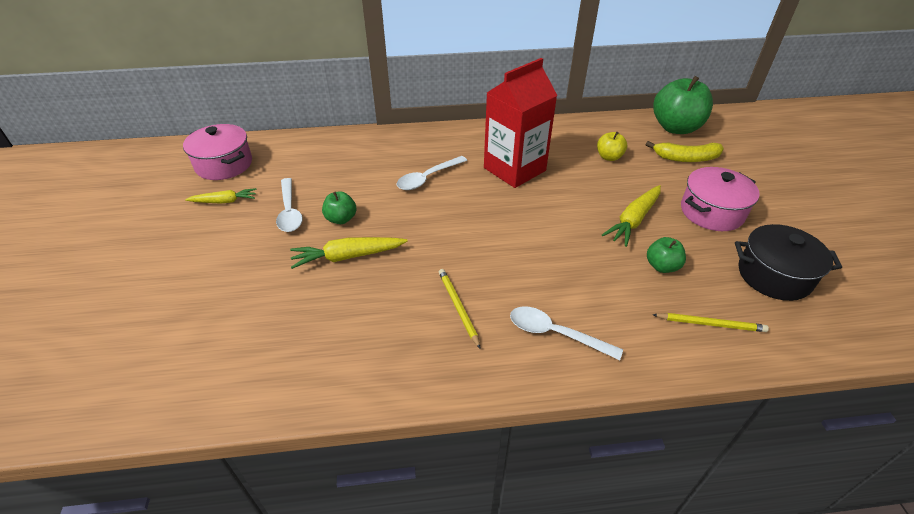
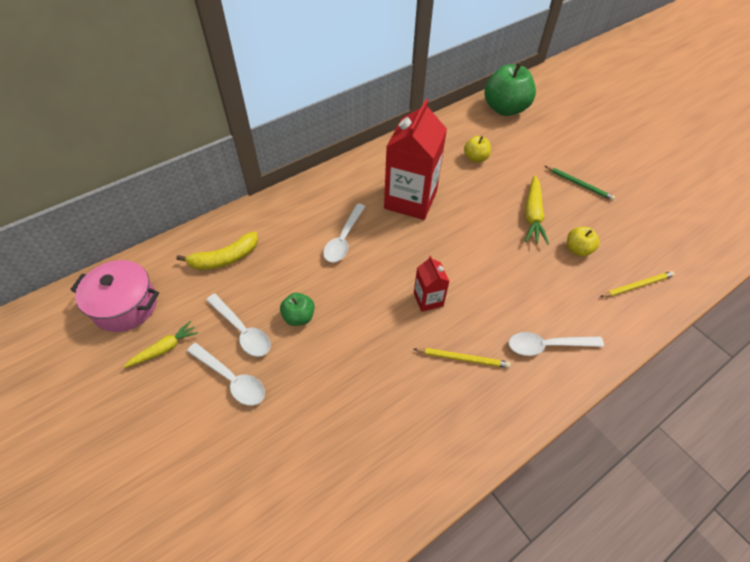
camera: 30 degrees left, 10 degrees up
(252, 240) = (232, 379): none -> white spoon
(347, 256) = (336, 354): yellow carrot -> none
(458, 307) = (463, 358): yellow pencil -> yellow pencil turned 150 degrees clockwise
(465, 249) = (428, 299): none -> red carton
(662, 266) = (577, 250): green apple -> yellow apple
(686, 158) = (531, 138): yellow banana -> yellow banana (225, 258)
(711, 212) = (579, 184): pink pot -> green pencil
(774, 275) = (649, 225): black pot -> none

